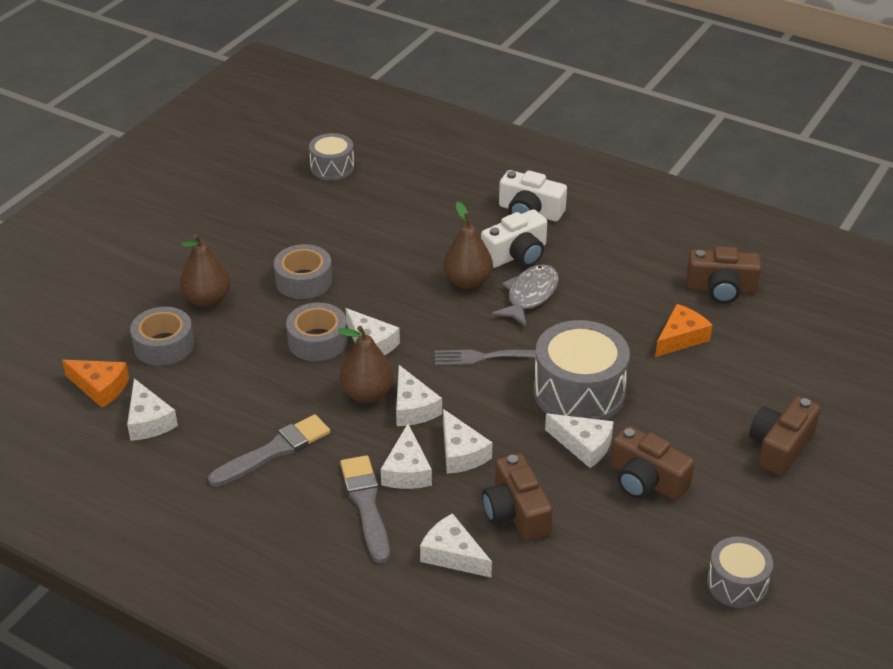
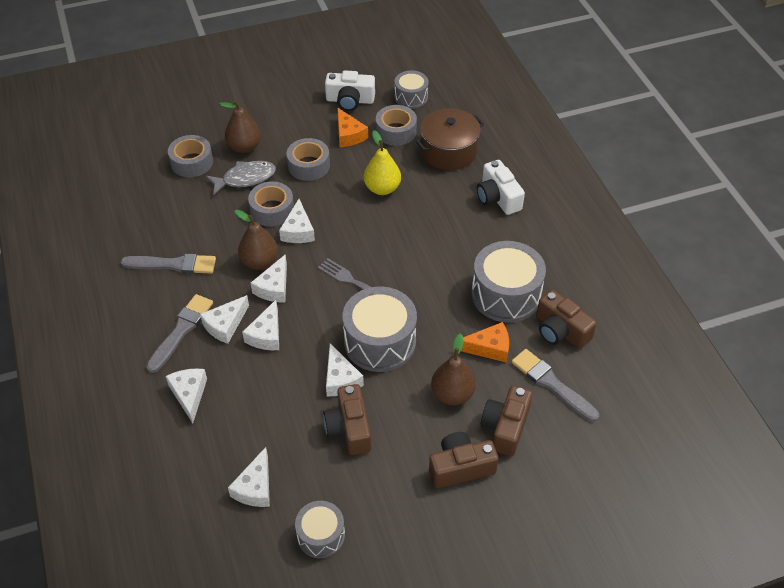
camera: 40 degrees right, 10 degrees up
(100, 387) = (134, 169): orange cheese -> orange cheese (349, 135)
(149, 421) = (134, 204): white cheese -> white cheese (255, 487)
(356, 205) = (396, 131): none -> grey tape
(408, 261) = (382, 188): none -> yellow pear
(432, 196) = (449, 151): none -> brown pot
(468, 282) = (401, 224): brown pear -> brown pear (452, 394)
(516, 255) = (453, 223): white camera -> white camera (350, 100)
(516, 512) = (252, 394): brown camera -> brown camera (505, 427)
(530, 295) = (428, 257): grey fish -> grey fish (245, 178)
(639, 287) = (506, 294): none -> grey drum
(768, 334) = (552, 384): none -> grey brush

